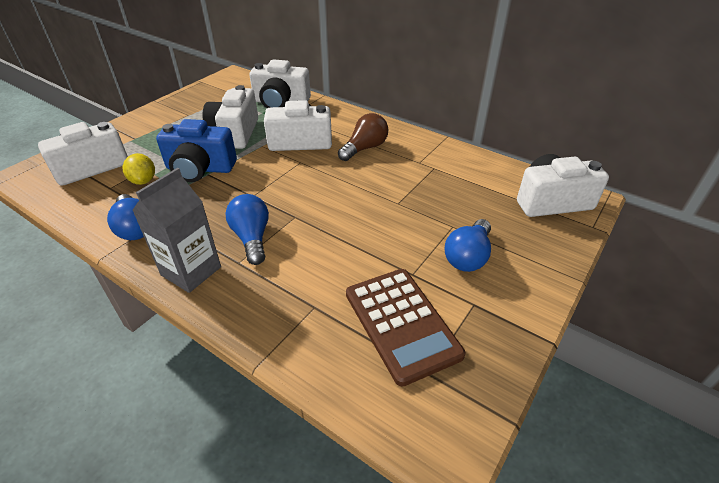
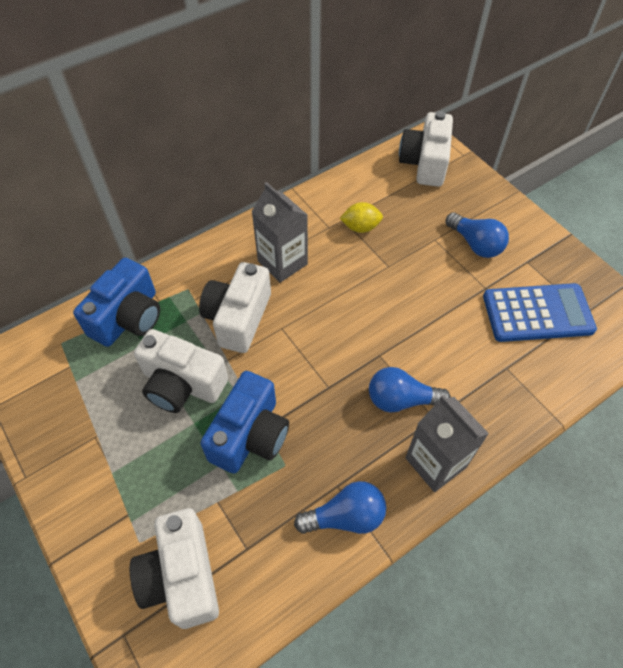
camera: 70 degrees left, 15 degrees up
(143, 181) = (248, 505): yellow lemon -> yellow lemon (360, 227)
(281, 102) = (128, 317): white camera -> blue camera
(365, 148) = (282, 262): brown light bulb -> grey carton
(401, 323) = (537, 313): brown calculator -> blue calculator

